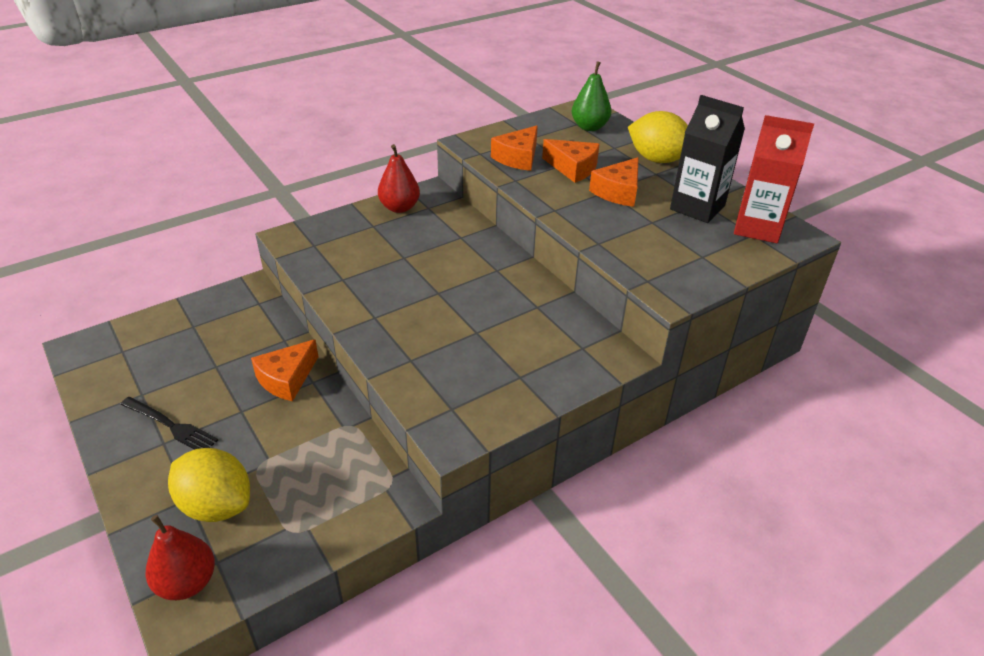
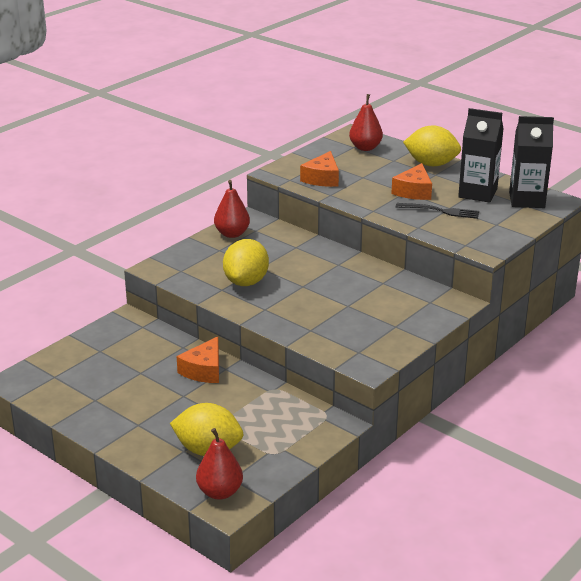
camera: 15 degrees left, 10 degrees down
(171, 426) = (136, 413): black fork -> black fork (441, 211)
(376, 274) = (246, 282): none -> yellow lemon
(573, 168) = (370, 180): orange cheese -> none
(589, 127) = (365, 148): green pear -> red pear
(757, 228) = (526, 200): red carton -> black carton

